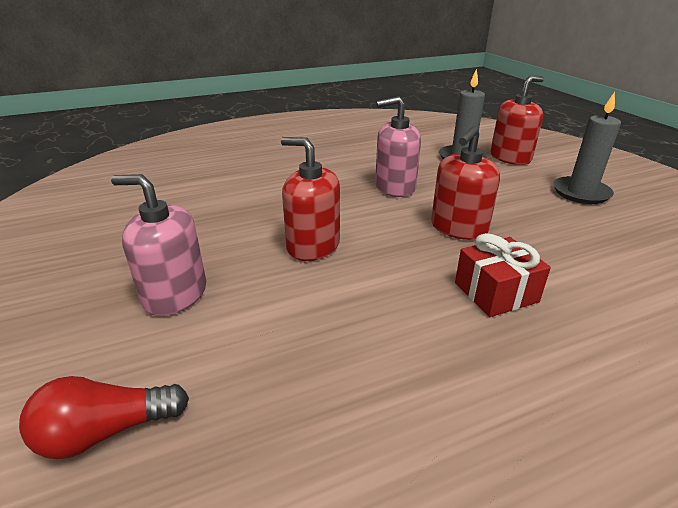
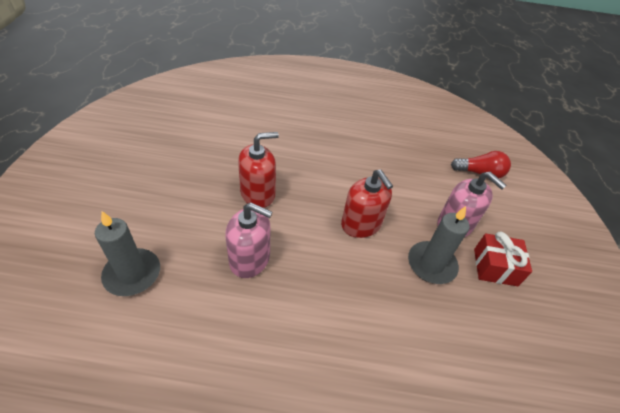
camera: 155 degrees left, 15 degrees up
(496, 292) = (292, 151): red gift -> red gift (495, 267)
(510, 158) = (92, 248): red soap dispenser -> none
(581, 193) = (130, 180): grey candle -> grey candle (431, 264)

